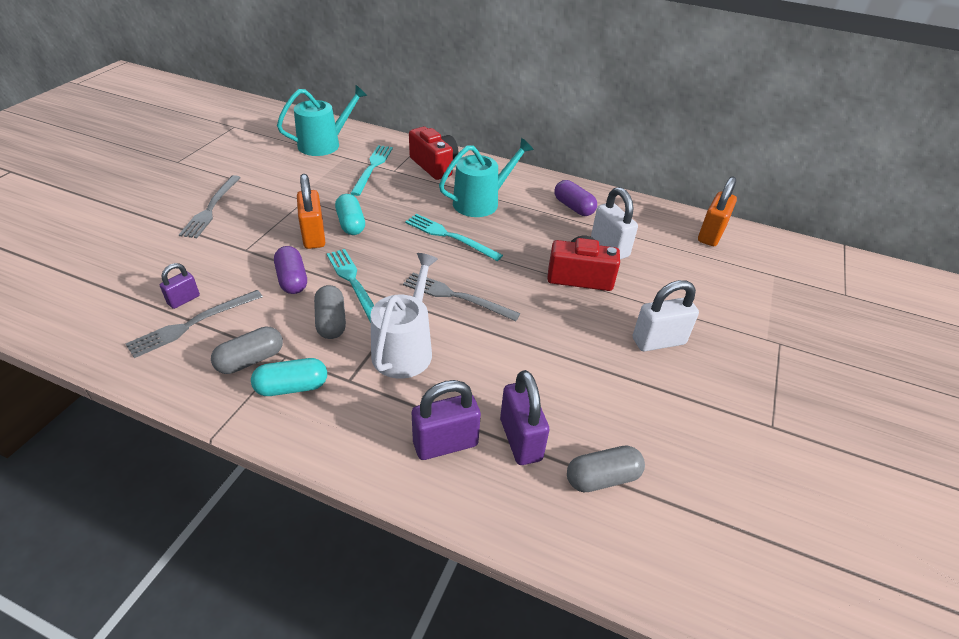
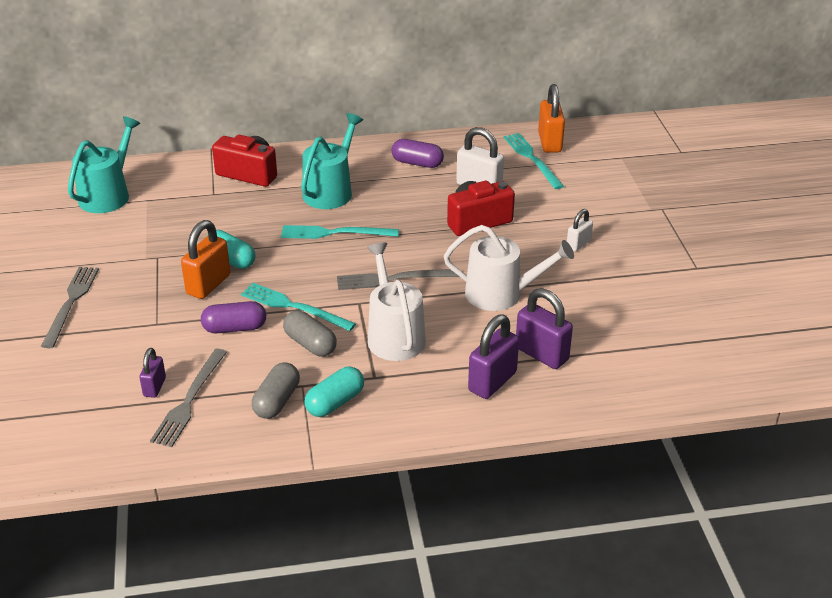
camera: 30 degrees left, 5 degrees down
(211, 208) = (71, 303): grey fork -> grey fork turned 150 degrees counterclockwise
(292, 280) = (235, 328): purple capsule -> purple capsule turned 45 degrees counterclockwise
(314, 236) = (208, 284): orange padlock -> orange padlock turned 75 degrees clockwise
(372, 168) = (189, 199): turquoise fork -> turquoise fork (532, 159)
(538, 355) = (501, 294): none -> white watering can
(602, 478) = (616, 351): grey capsule -> none
(658, 341) = (578, 244): white padlock -> white padlock, size x0.58

